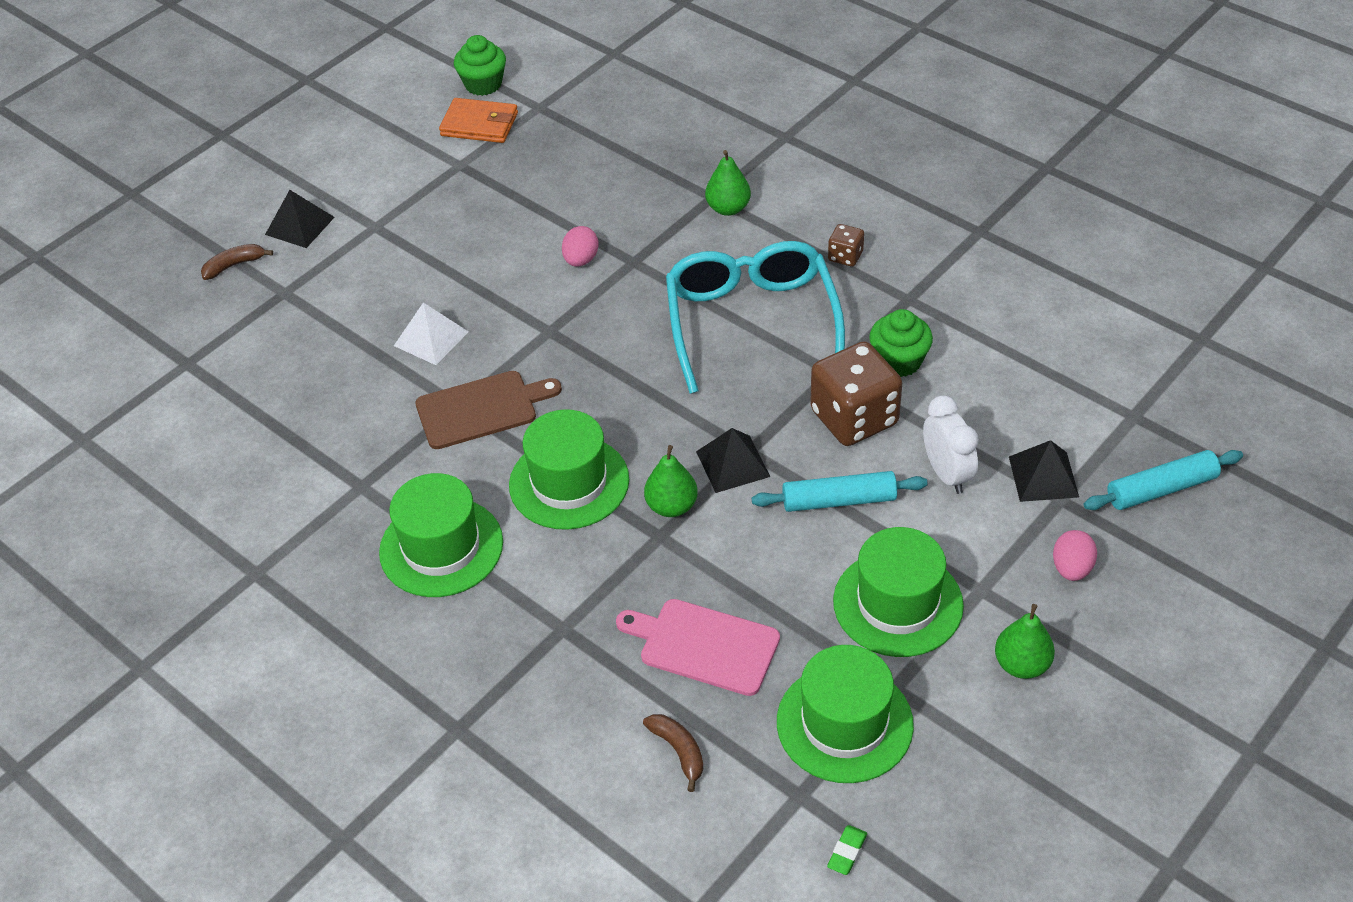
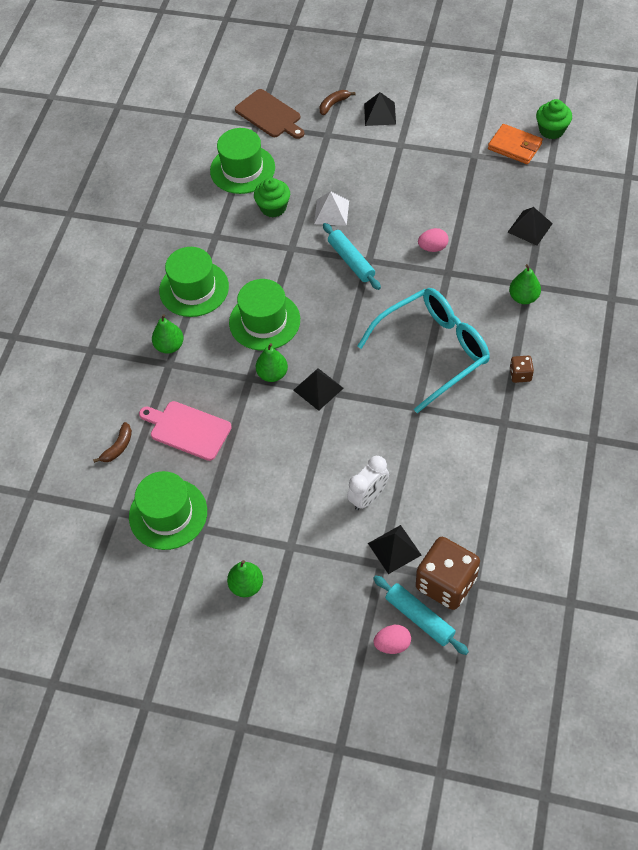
camera: 65 degrees right, 10 degrees up
(234, 265) = (333, 104): brown banana -> brown banana turned 75 degrees counterclockwise
(479, 124) = (514, 146): orange wallet -> orange wallet turned 45 degrees counterclockwise
(481, 409) = (294, 259): brown cutting board -> brown cutting board (269, 115)
(529, 616) = (169, 346): none -> green pear
(622, 161) = (530, 228): none -> black pyramid
(704, 645) = (187, 429): pink cutting board -> pink cutting board turned 60 degrees counterclockwise
(839, 500) = (318, 451): turquoise rolling pin -> turquoise rolling pin (351, 261)
(847, 852) = (91, 546): green eraser -> none
(854, 418) = (386, 433): brown dice -> brown dice (446, 583)
(898, 603) = (259, 508): green hat -> green hat (242, 169)
(899, 361) = (446, 438): green cupcake -> green cupcake (273, 207)
(1071, 568) = (329, 588): pink egg -> pink egg (392, 644)

